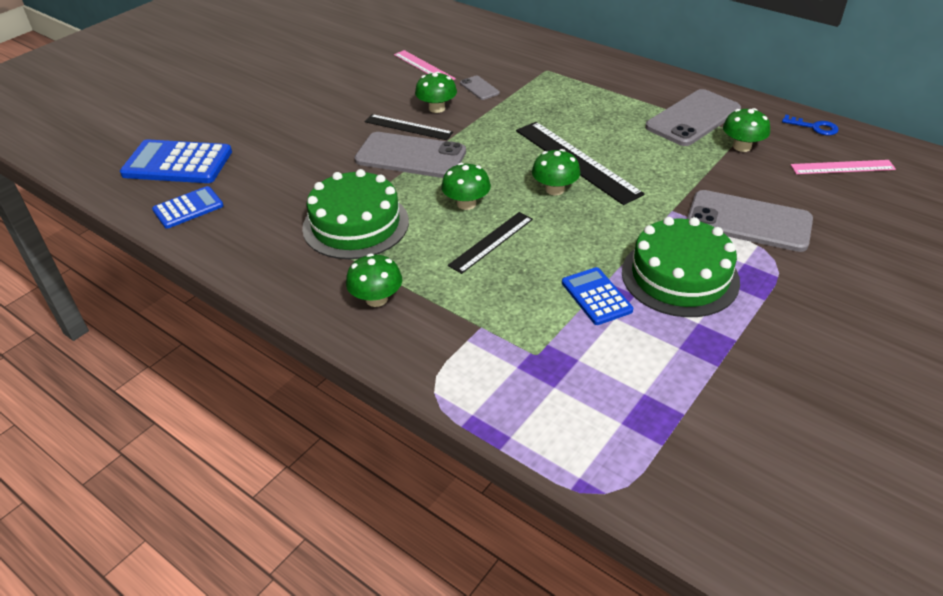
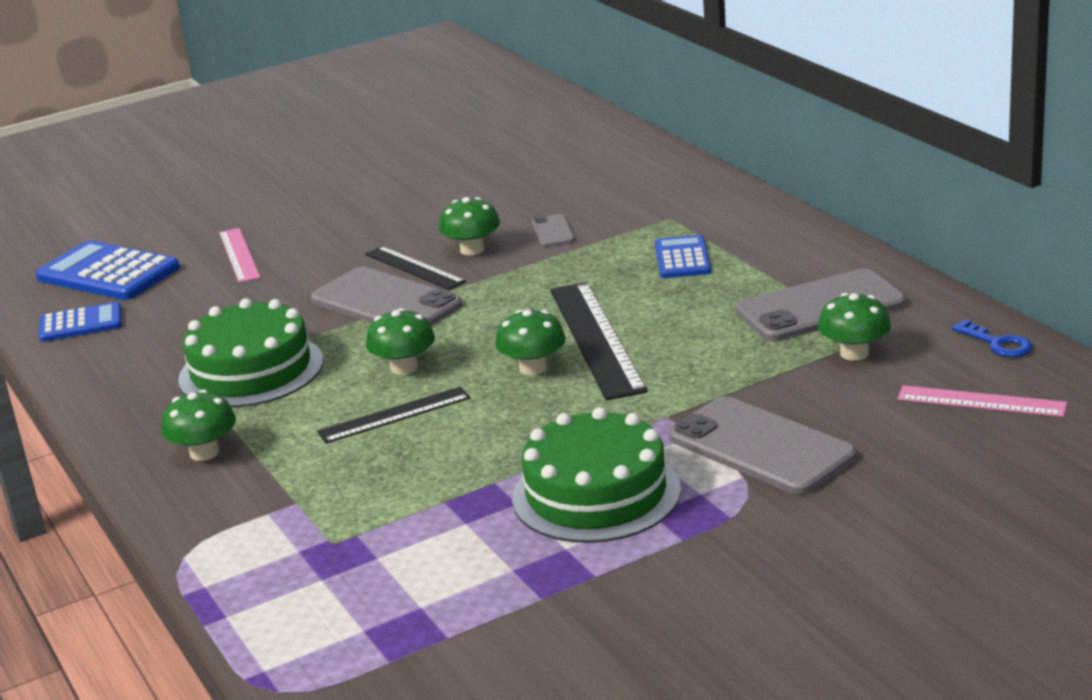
camera: 25 degrees right, 15 degrees down
(424, 66) = (503, 195): pink ruler -> pink ruler (239, 255)
(596, 296) = (465, 496): blue calculator -> blue calculator (682, 258)

